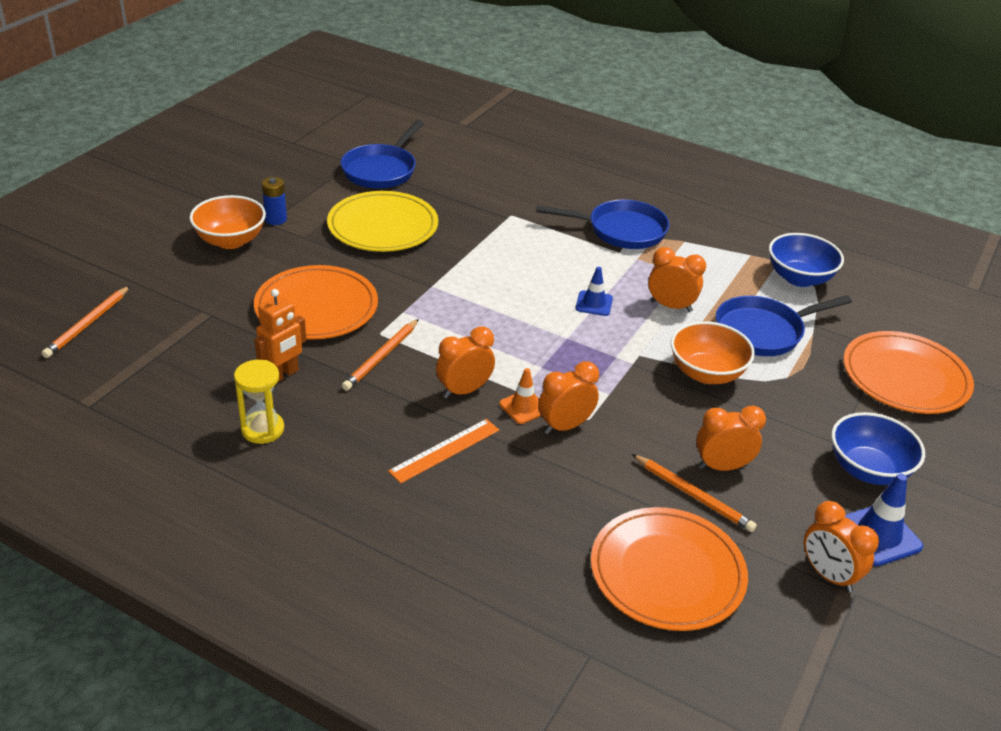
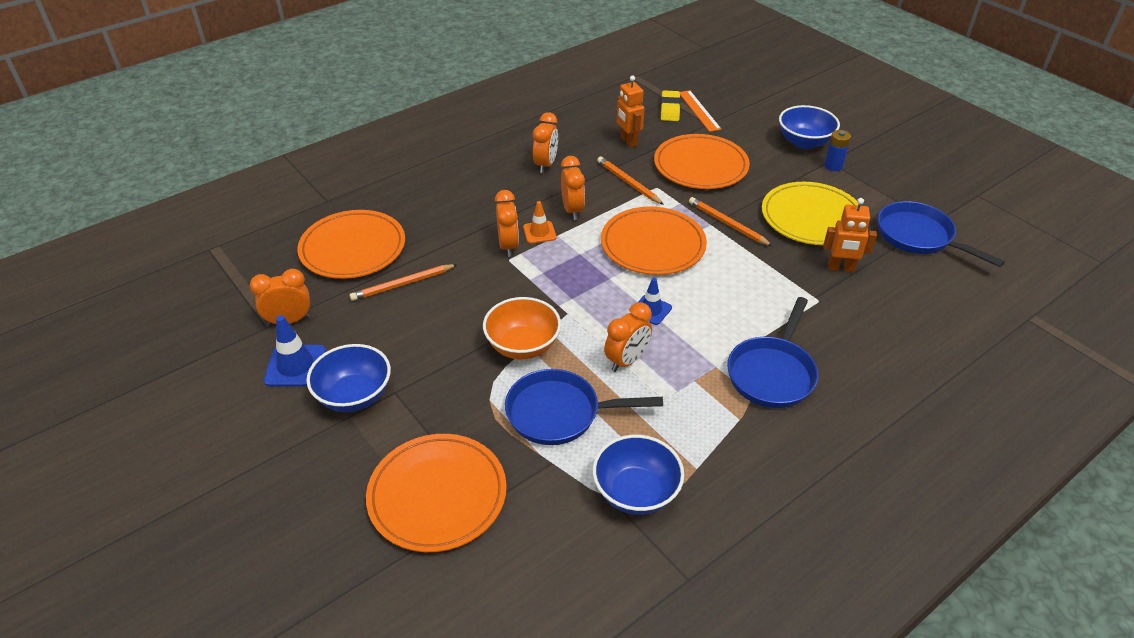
camera: 115 degrees right, 5 degrees up
(88, 324) = (714, 82): orange pencil -> orange pencil (728, 224)
(180, 352) = (670, 109): none -> yellow eraser
(230, 240) = (804, 142): orange bowl -> blue bowl
(262, 429) = (578, 127): yellow hourglass -> none
(445, 450) = (518, 188): orange ruler -> orange ruler (699, 110)
(456, 206) = (841, 268): none -> orange robot
(492, 319) = (653, 245): none -> orange plate
(722, 466) = (417, 310): orange clock -> orange clock (546, 164)
(763, 332) = (559, 413): blue pan -> blue pan turned 90 degrees counterclockwise

